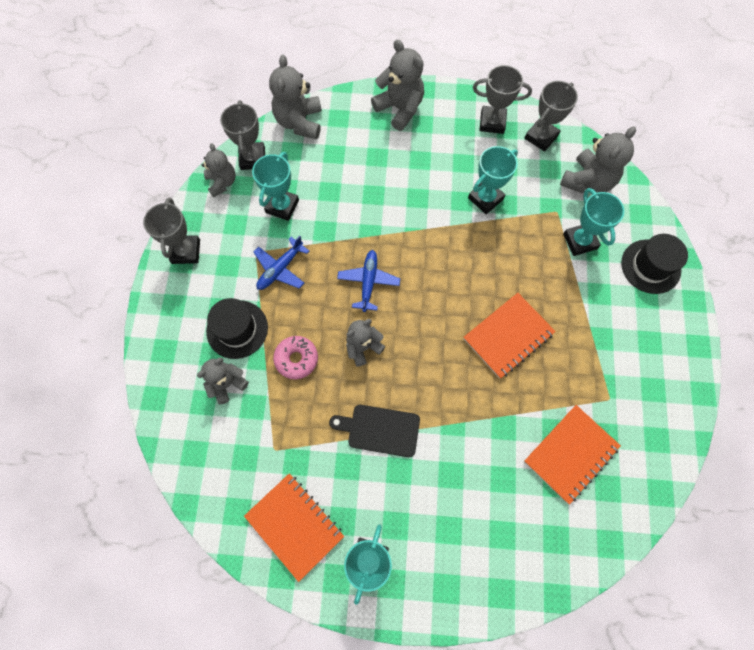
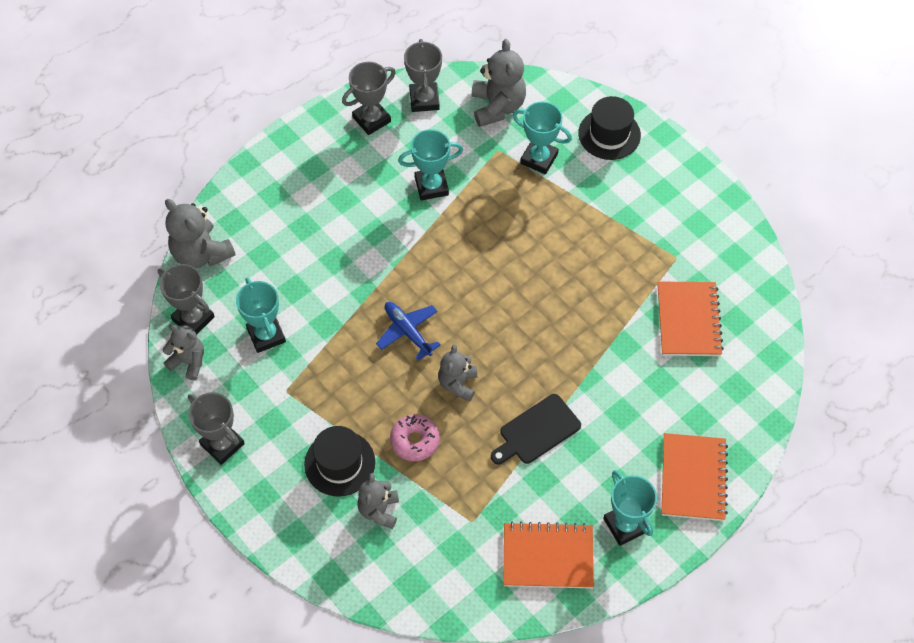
camera: 45 degrees left, 10 degrees down
(280, 269) = (322, 386): blue plane -> none
(399, 108) = (279, 170): grey teddy bear -> none
(485, 198) = (431, 186): turquoise trophy -> turquoise trophy turned 75 degrees clockwise
(508, 336) = (559, 277): orange notebook -> orange notebook (693, 478)

